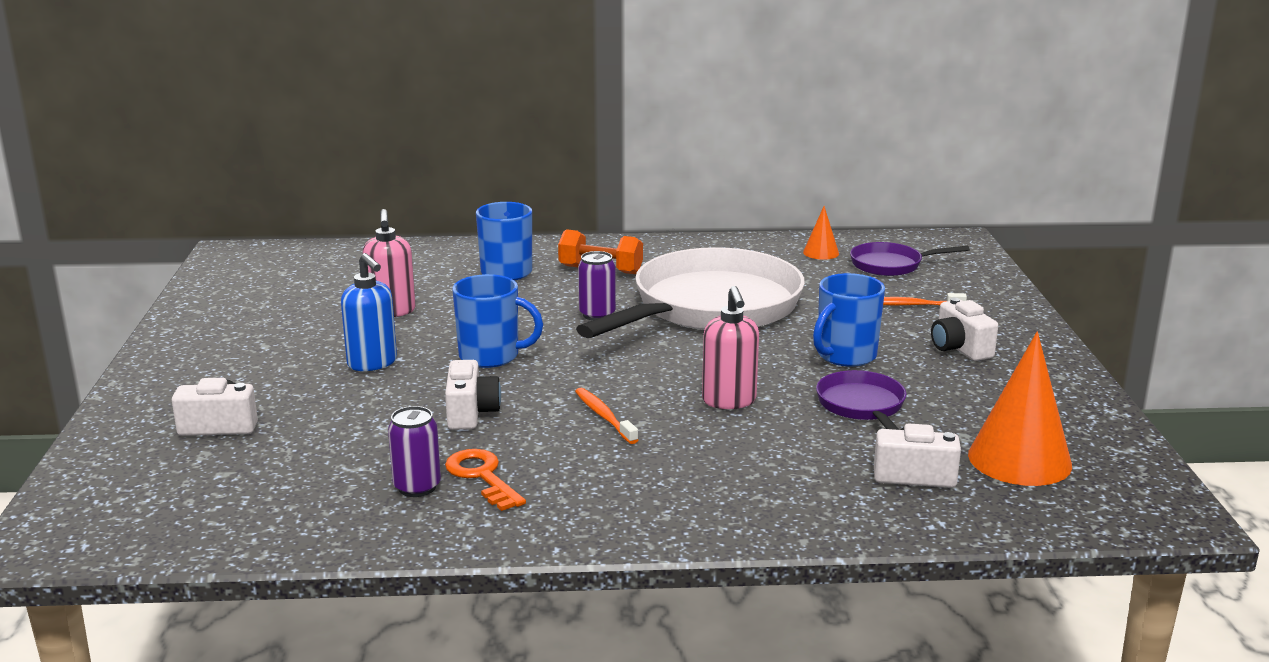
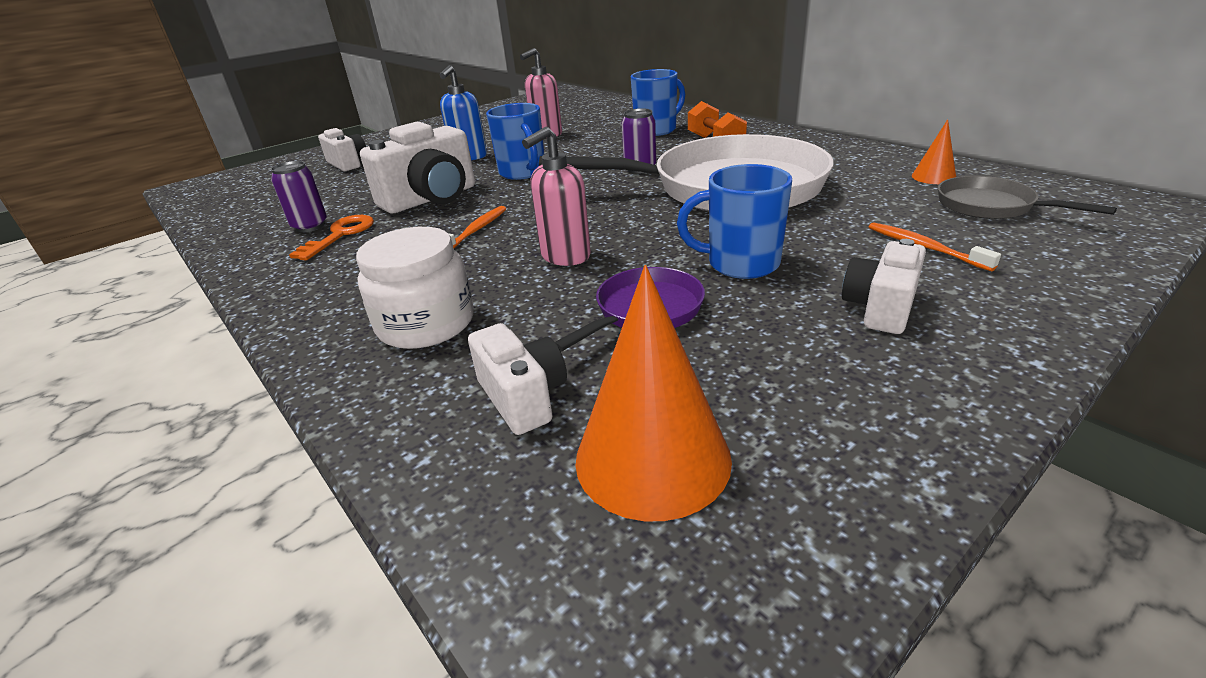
camera: 55 degrees right, 10 degrees up
(471, 413) = (431, 199): white camera -> white camera, size x1.70
(759, 481) = (426, 324): none -> white jar
(890, 265) = (990, 206): purple pan -> grey pan

